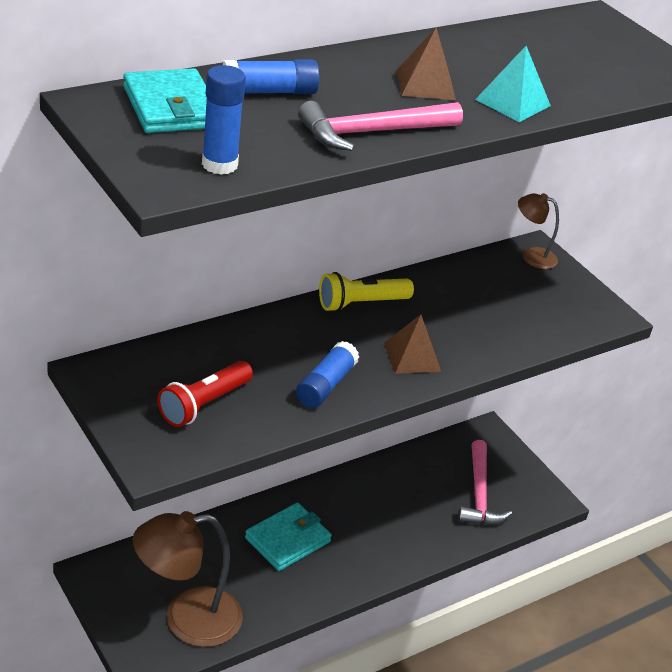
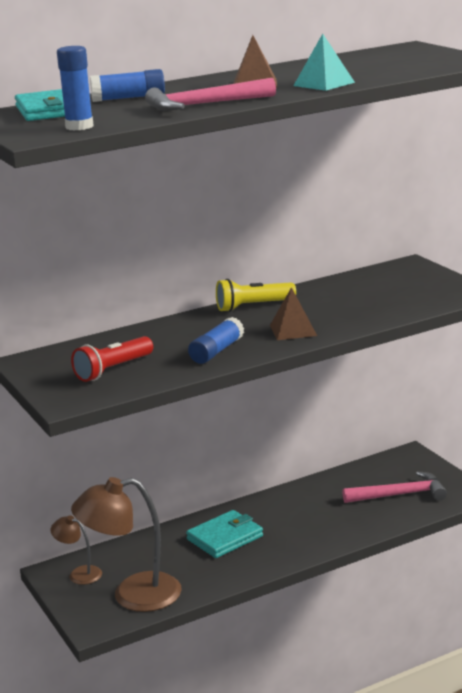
camera: 10 degrees right, 15 degrees down
(479, 494) = (400, 495): pink hammer -> pink hammer turned 105 degrees counterclockwise
(532, 256) = (406, 268): brown lamp -> brown lamp (79, 573)

